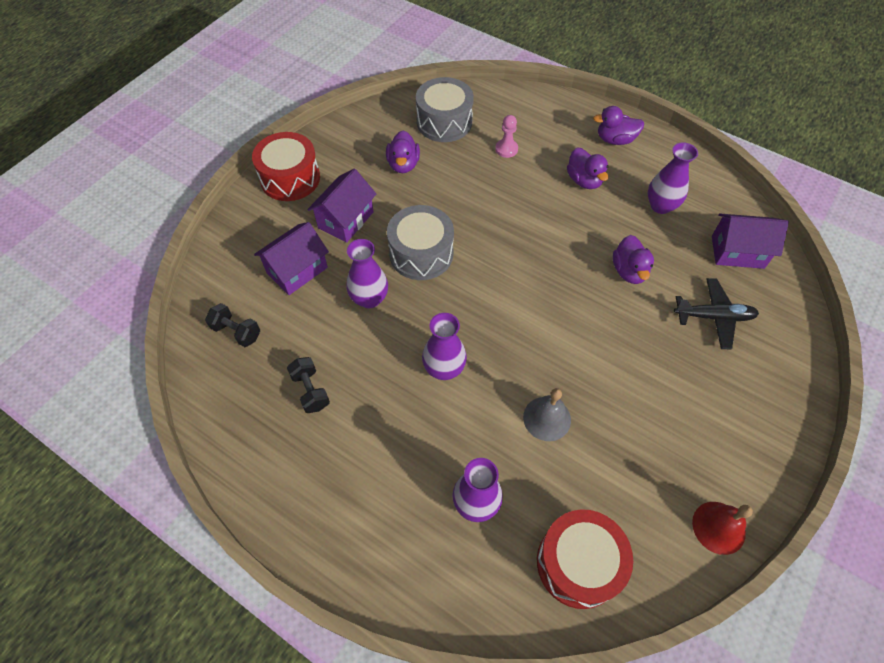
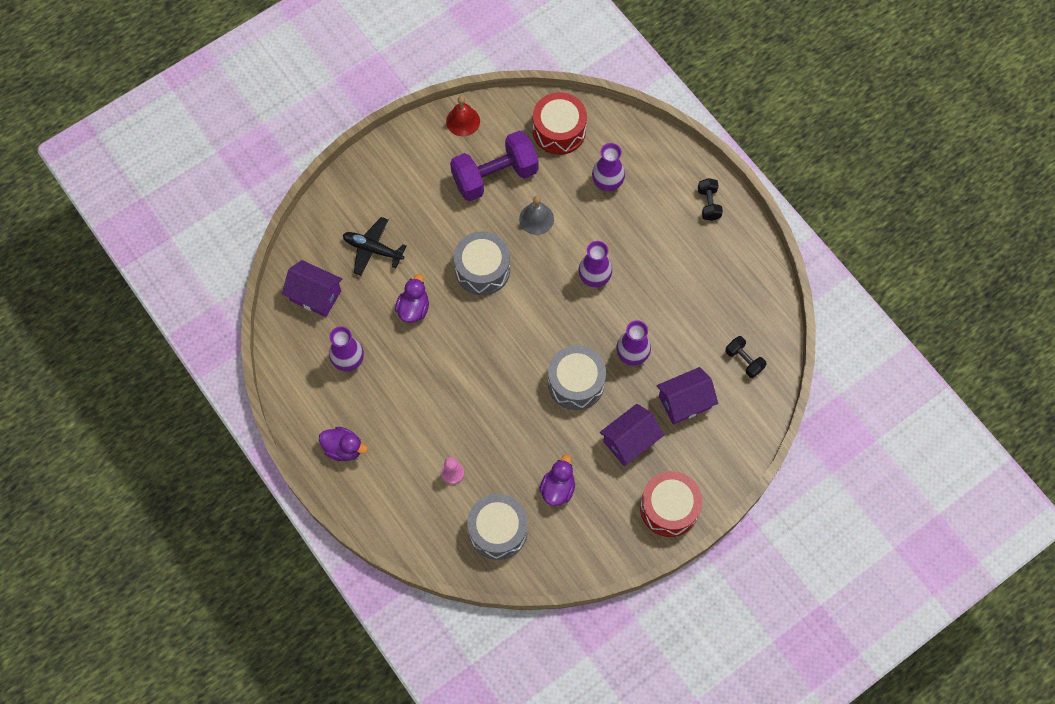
camera: 160 degrees left, 10 degrees up
(310, 391) = (697, 293): black dumbbell -> black dumbbell (708, 204)
(579, 335) = (482, 269): none -> grey drum
(584, 180) = (399, 411): purple duck -> none
(629, 458) = (495, 176): none -> purple dumbbell

